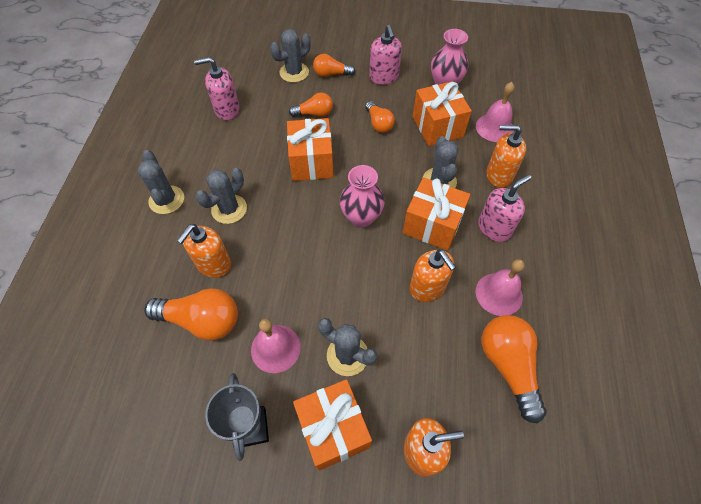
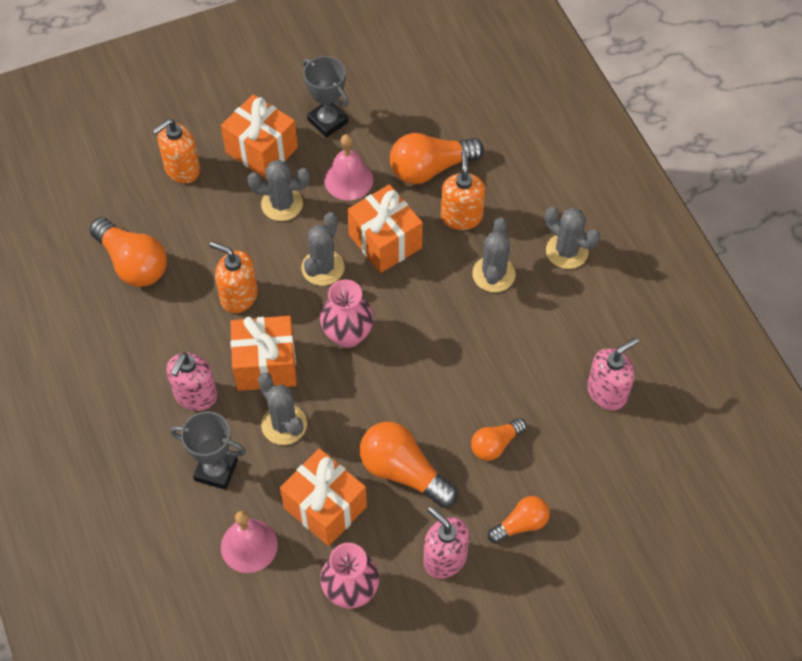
camera: 150 degrees right, 0 degrees up
(294, 72) = (573, 499): grey cactus -> grey cactus (323, 268)
(311, 162) = (448, 374): orange gift -> orange gift (385, 241)
(378, 123) = (403, 472): orange light bulb -> orange light bulb, size x1.69
(499, 175) = (216, 470): orange soap dispenser -> grey trophy
(499, 294) = (164, 324): pink bell -> none

